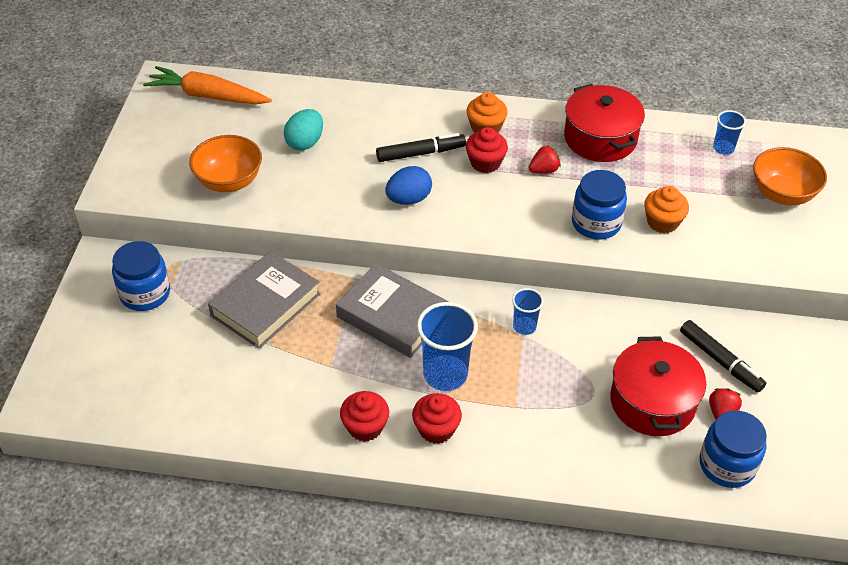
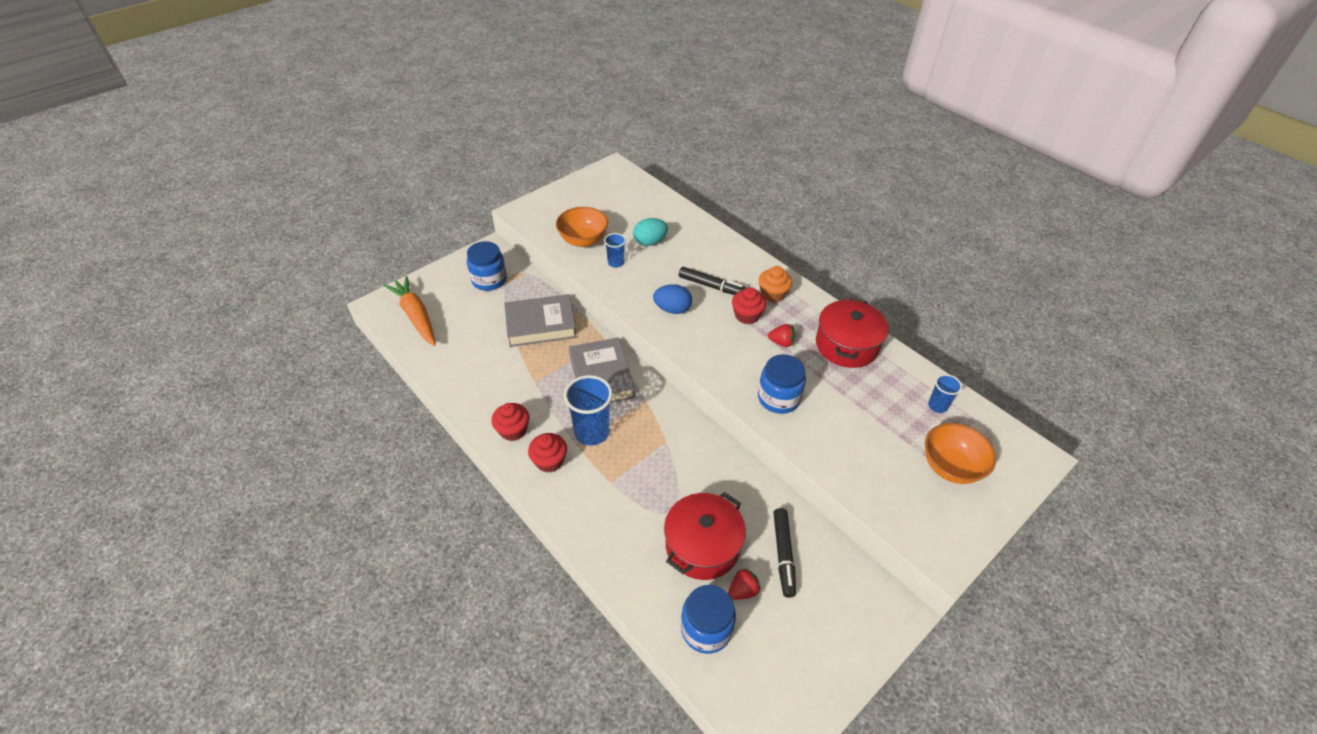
camera: 40 degrees right, 0 degrees up
(208, 96) = (626, 187): orange carrot -> orange carrot (416, 316)
(524, 326) = (673, 437): blue cup -> blue cup (616, 263)
(662, 222) = (829, 427): orange cupcake -> none

